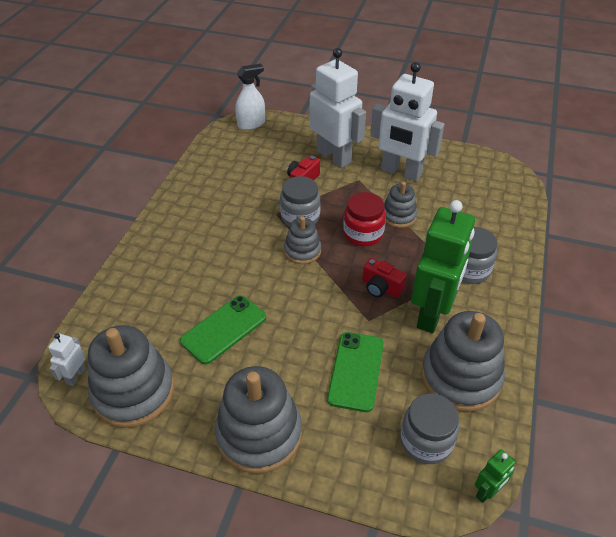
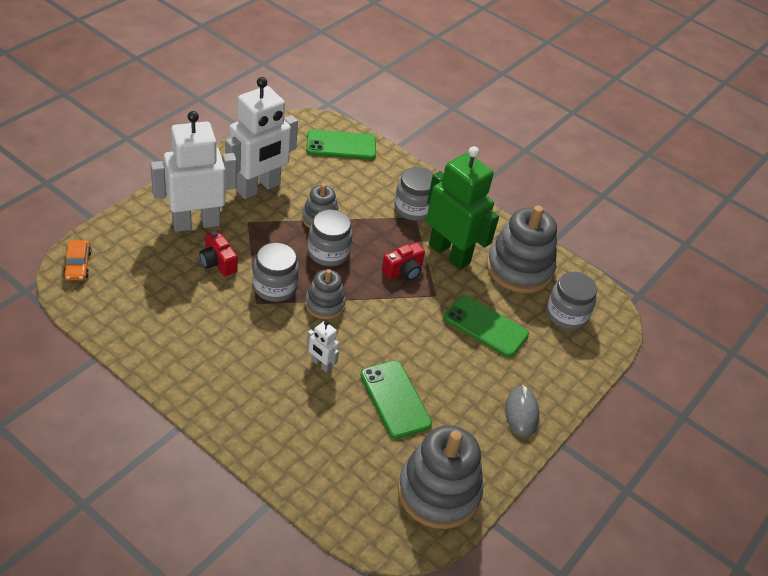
camera: 75 degrees left, 0 degrees up
(75, 376) = (396, 537): white robot -> white robot (321, 364)
(251, 124) = (78, 265): white spray bottle -> orange car
(259, 434) = (521, 413): grey stacking toy -> grey mouse
(363, 234) = (328, 252): red jar -> grey jar
(487, 492) = (617, 302): green robot -> none
(502, 198) = (341, 145): none -> green phone

